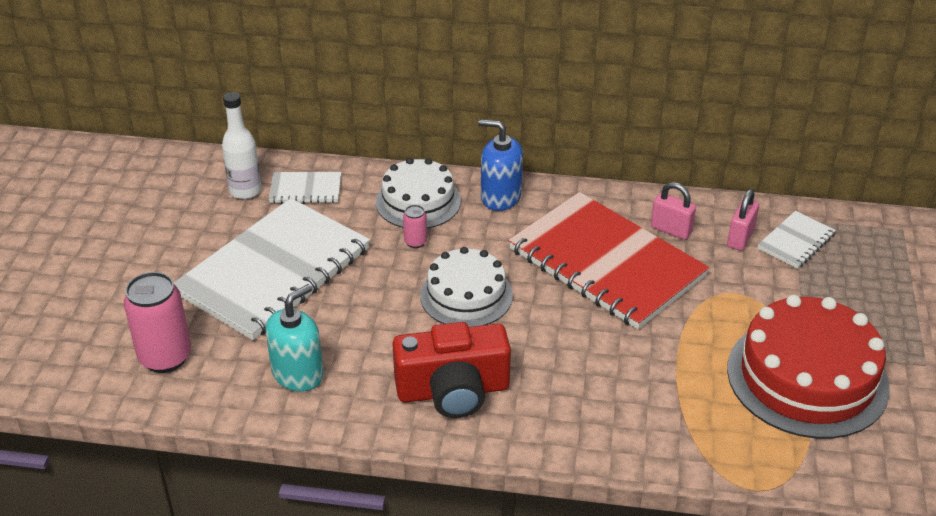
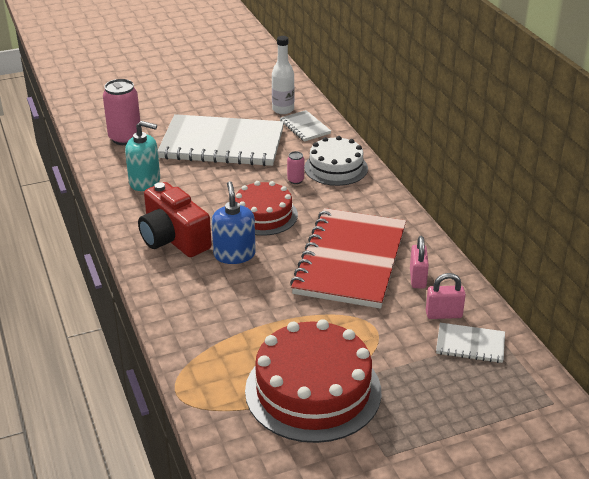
camera: 60 degrees right, 5 degrees down
(466, 295) = (263, 215): white cake -> red cake
(500, 197) = (375, 196): blue soap dispenser -> blue soap dispenser (234, 254)

